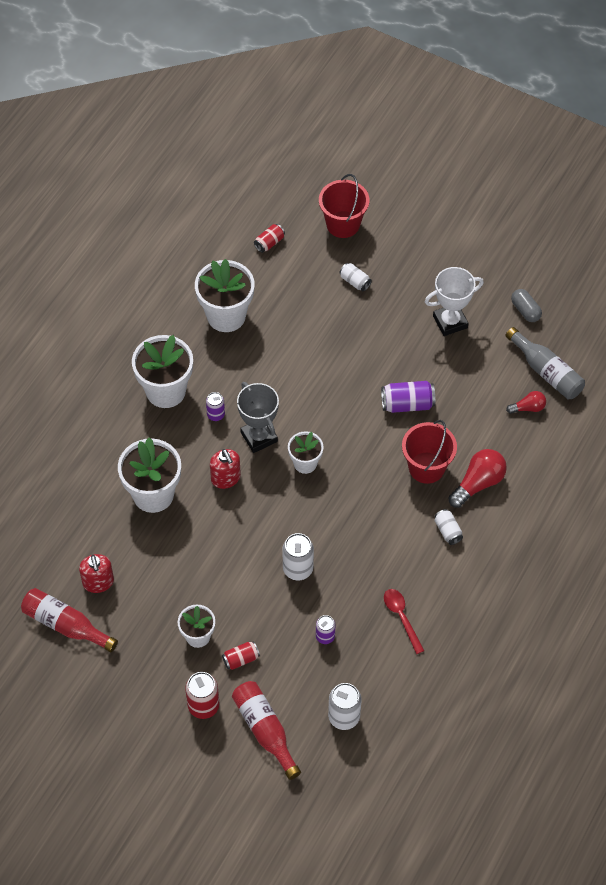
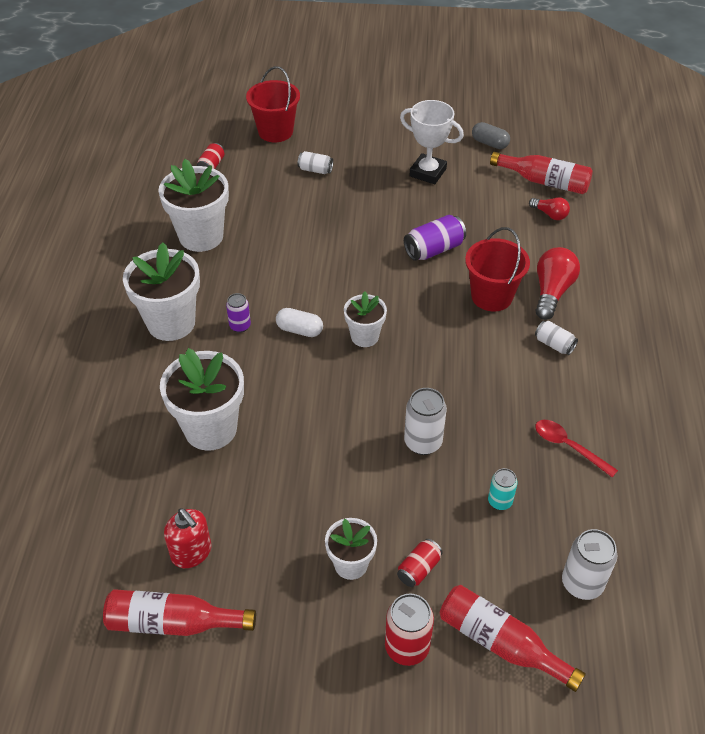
camera: 25 degrees left, 10 degrees down
(226, 478) = (286, 382): red soap dispenser -> none
(259, 437) = (299, 330): grey trophy -> white capsule
(325, 636) = (500, 501): purple can -> turquoise can
(450, 322) = (427, 172): white trophy -> white trophy turned 75 degrees clockwise
(528, 408) = (550, 214): red light bulb -> red light bulb turned 75 degrees clockwise
(546, 372) = (544, 182): grey bottle -> red bottle

